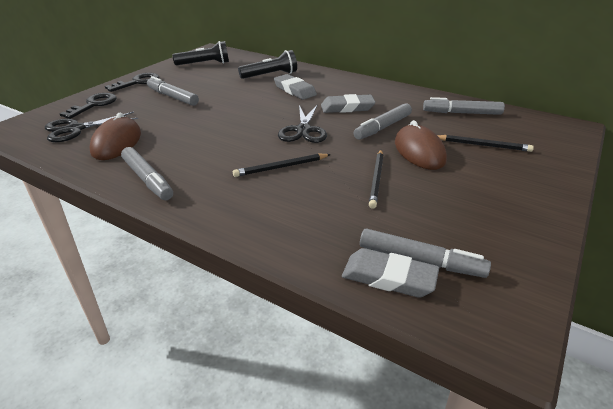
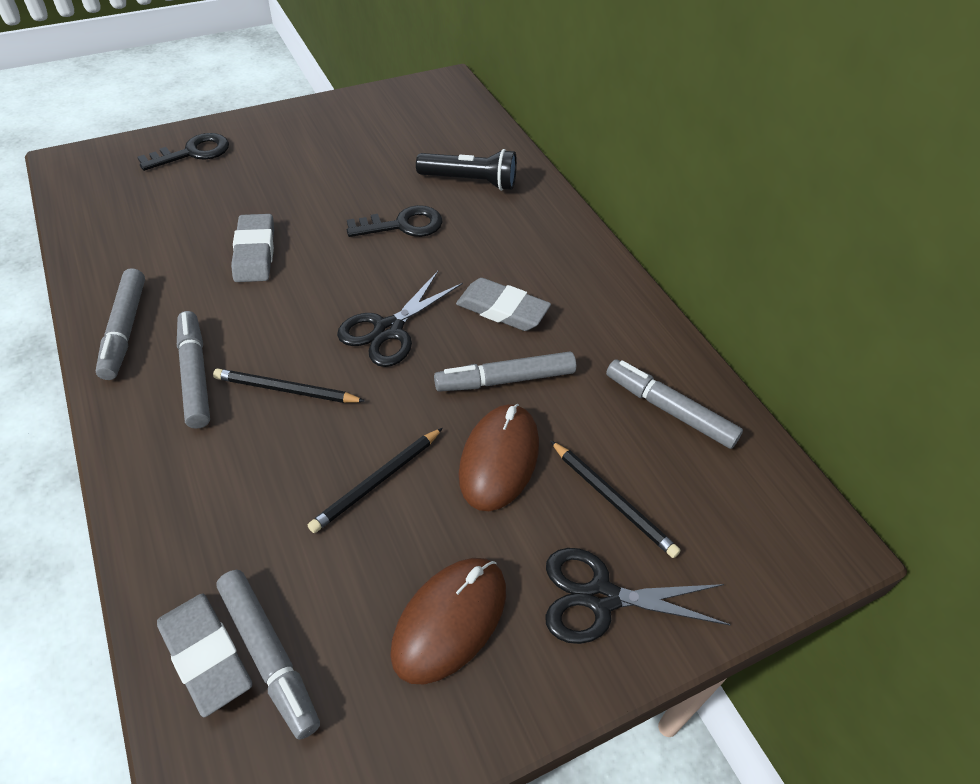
camera: 30 degrees right, 15 degrees up
(75, 129) = (133, 194): black scissors -> black scissors (600, 597)
(116, 142) = (153, 242): brown mouse -> brown mouse (450, 620)
(137, 82) = (282, 125): black key -> black key (403, 225)
(172, 97) = (295, 176): grey marker -> grey marker (195, 375)
(204, 64) = (405, 115): black flashlight -> none
(294, 90) = (468, 233): grey eraser -> grey eraser (255, 253)

